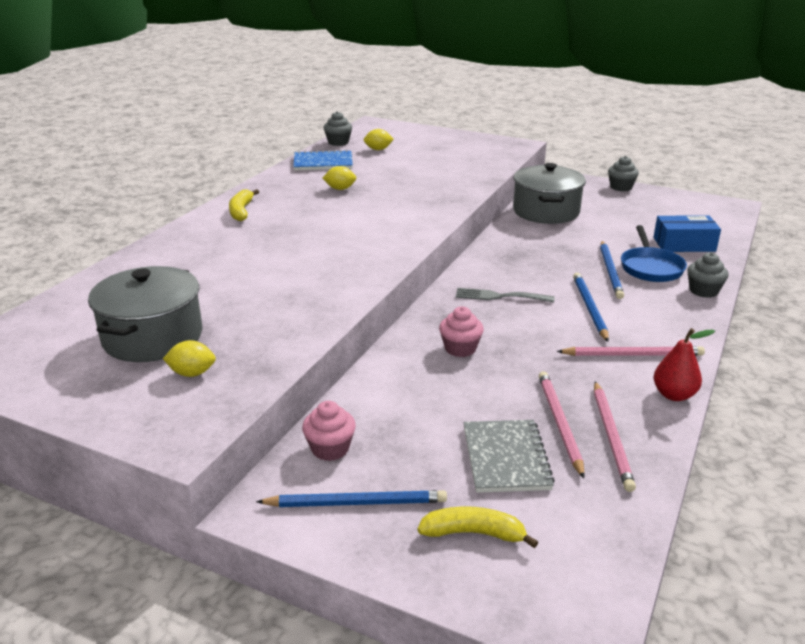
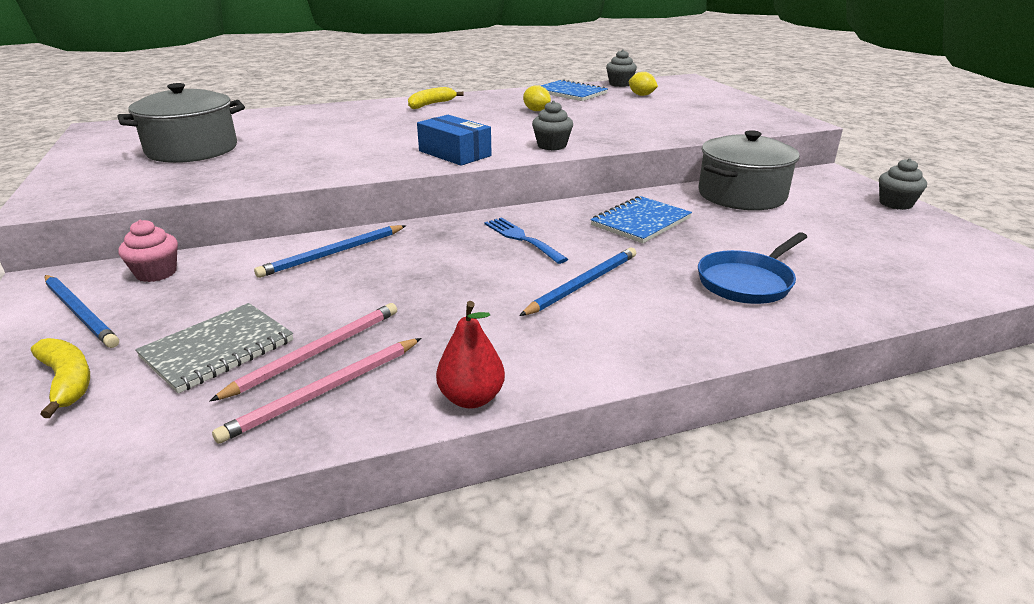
camera: 45 degrees right, 0 degrees up
(192, 373) = (151, 175): yellow lemon -> none
(460, 348) = (393, 259): pink cupcake -> none
(499, 296) = (521, 239): grey fork -> blue fork
(535, 254) = (641, 222): none -> blue notebook
(610, 271) = (687, 266): blue pencil -> blue pencil (333, 253)
(633, 355) = (523, 342): pink pencil -> none
(684, 244) = (853, 280): blue box -> blue box (454, 153)
(703, 291) = (763, 331): grey cupcake -> grey cupcake (552, 146)

